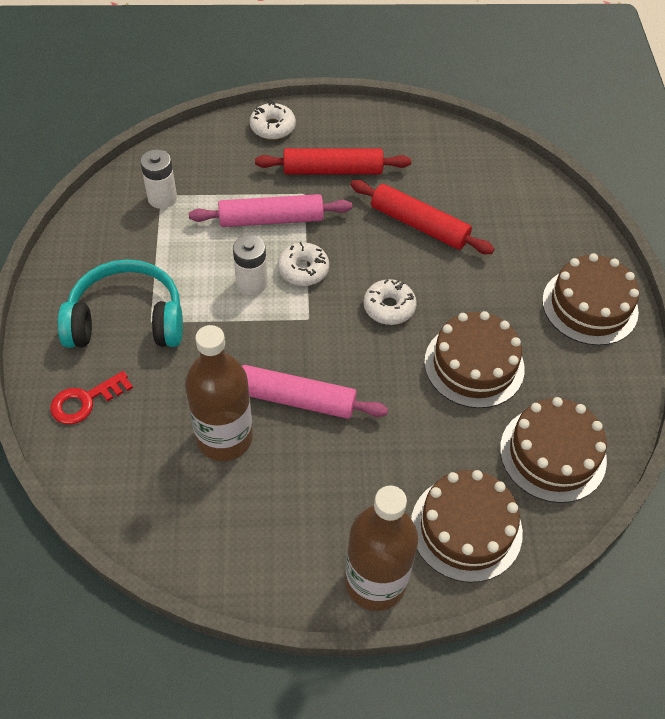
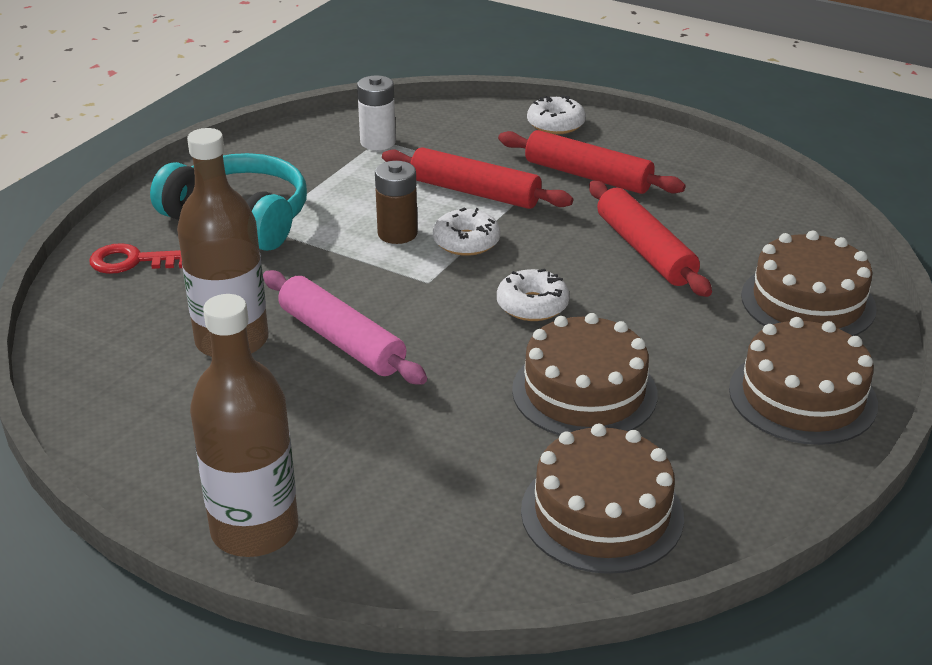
camera: 35 degrees right, 20 degrees down
(251, 283) = (397, 233): white battery -> brown battery
(271, 219) = (475, 192): pink rolling pin -> red rolling pin
(466, 528) = (414, 532): brown cake -> brown cake (808, 302)

